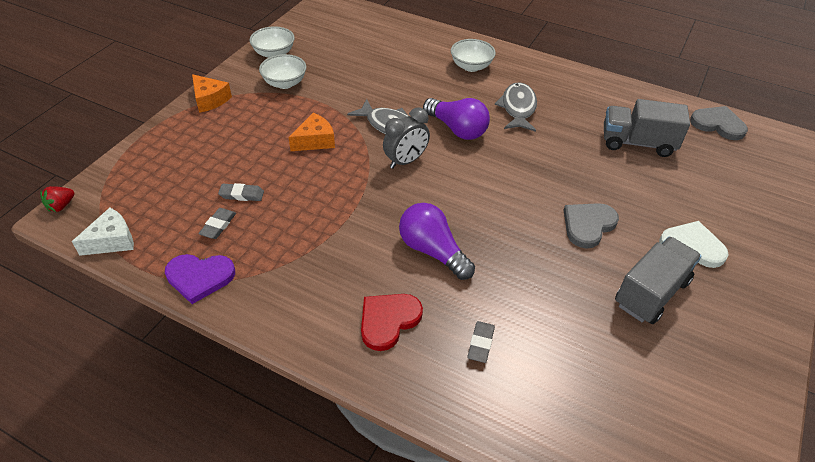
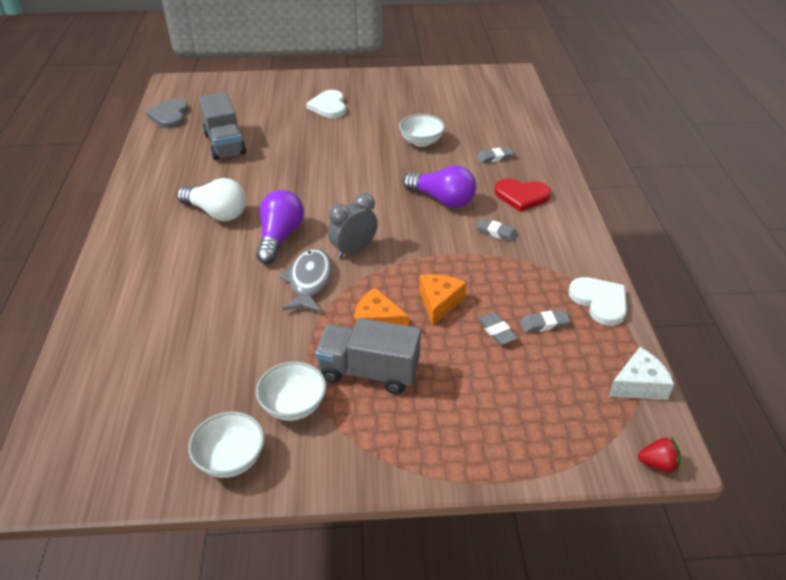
camera: 120 degrees left, 5 degrees down
(112, 240) = (638, 384): white cheese -> white cheese turned 135 degrees clockwise
(199, 277) = (600, 301): purple heart -> white heart
(210, 100) = (383, 460): orange cheese -> orange cheese (439, 303)
(349, 262) = (496, 232): none -> grey eraser
(406, 161) = (354, 250): grey clock -> grey clock turned 60 degrees counterclockwise
(432, 251) = (442, 199): purple light bulb -> purple light bulb turned 75 degrees counterclockwise
(471, 66) = (155, 265): white bowl -> white bowl (421, 142)
(518, 108) = (217, 213): grey fish -> white light bulb
(588, 225) = (346, 145): grey heart -> none
(651, 293) = (386, 113): grey truck -> grey truck (369, 372)

